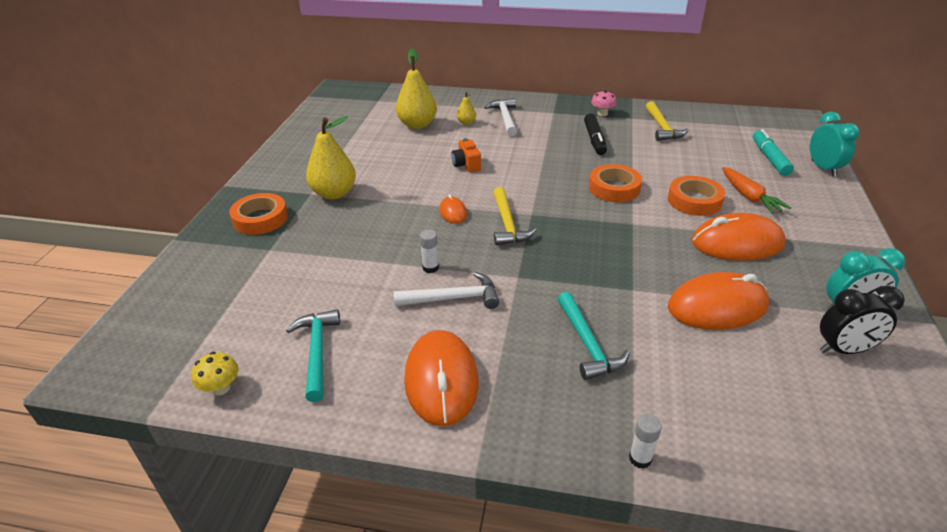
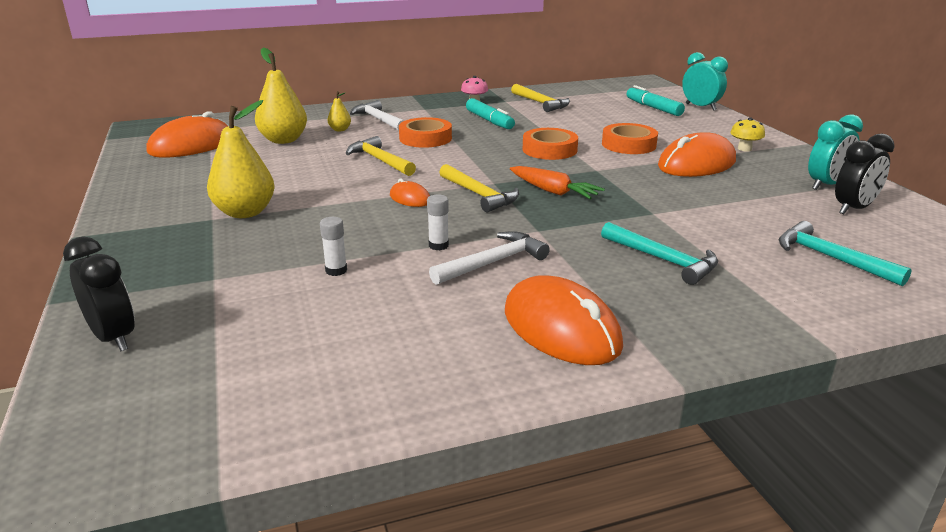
camera: 30 degrees left, 10 degrees down
(183, 279) = (114, 337): none -> black clock
(221, 388) = (299, 422): yellow mushroom -> yellow mushroom (744, 149)
(260, 219) = (167, 255): orange tape -> orange tape (425, 138)
(317, 352) = (390, 349): turquoise hammer -> turquoise hammer (830, 258)
(466, 165) = (380, 160): orange camera -> yellow hammer
(594, 140) = (489, 121): black marker -> turquoise marker
(640, 458) = (806, 323): white glue stick -> white glue stick (336, 270)
(717, 306) = (733, 207): orange mouse -> orange mouse (192, 145)
(749, 197) = (669, 134): orange carrot -> orange carrot (553, 191)

